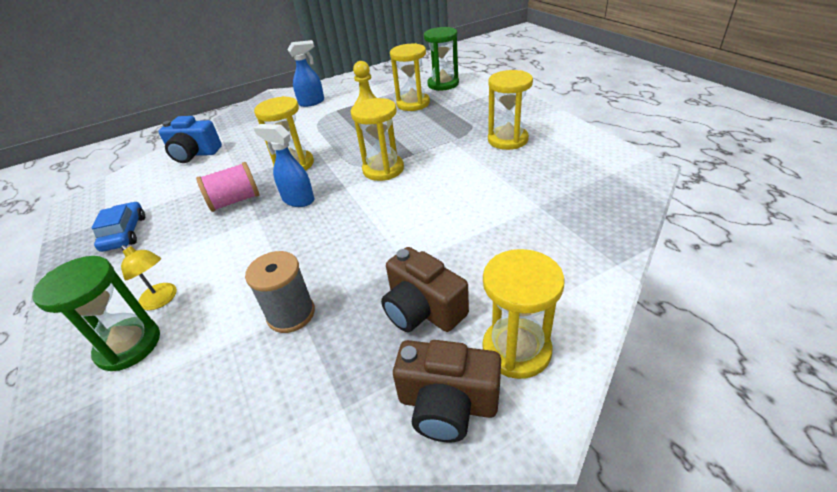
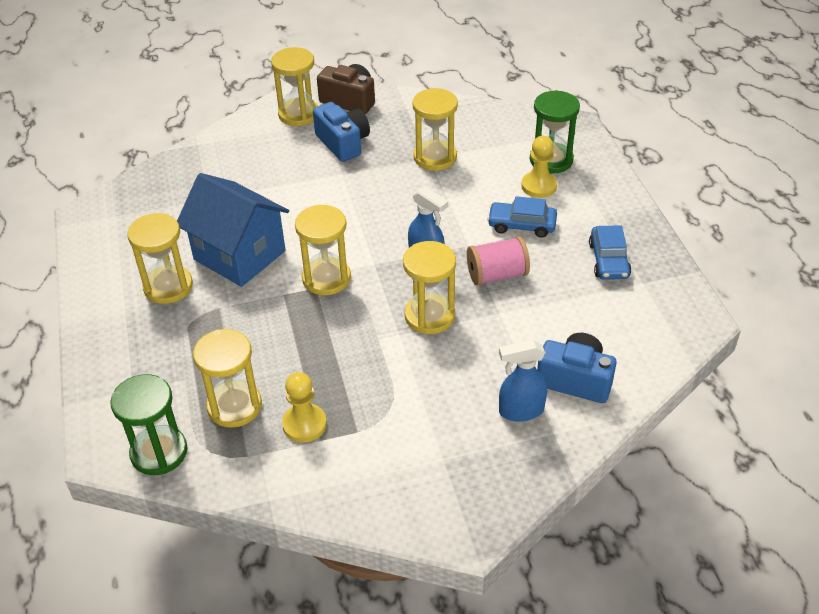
camera: 170 degrees left, 5 degrees up
(162, 300) = (539, 186): yellow lamp -> yellow pawn
(199, 248) = (521, 225): none -> blue car
(291, 314) = (435, 157): grey spool -> yellow hourglass
(312, 102) = (394, 472): blue spray bottle -> blue spray bottle (520, 411)
(423, 309) = (343, 143): brown camera -> blue camera
(467, 169) = (240, 255): none -> blue house

